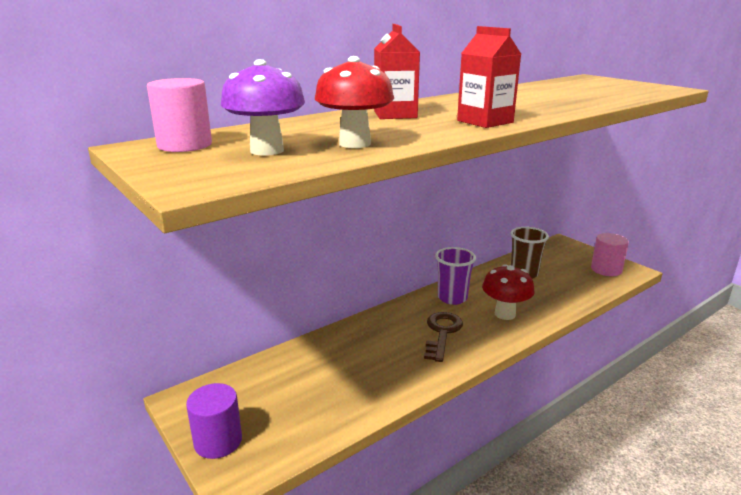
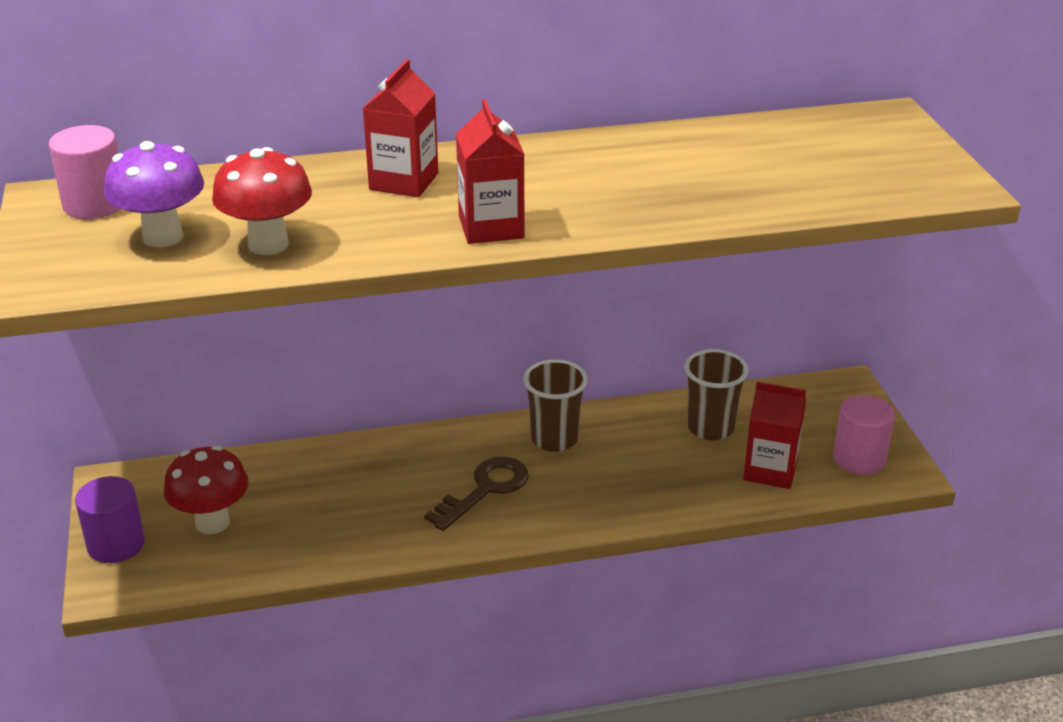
camera: 25 degrees right, 10 degrees up
(452, 298) = (554, 439): purple cup -> brown cup
(505, 314) = (604, 487): red mushroom -> red mushroom (212, 522)
(574, 284) = (770, 470): none -> red carton

